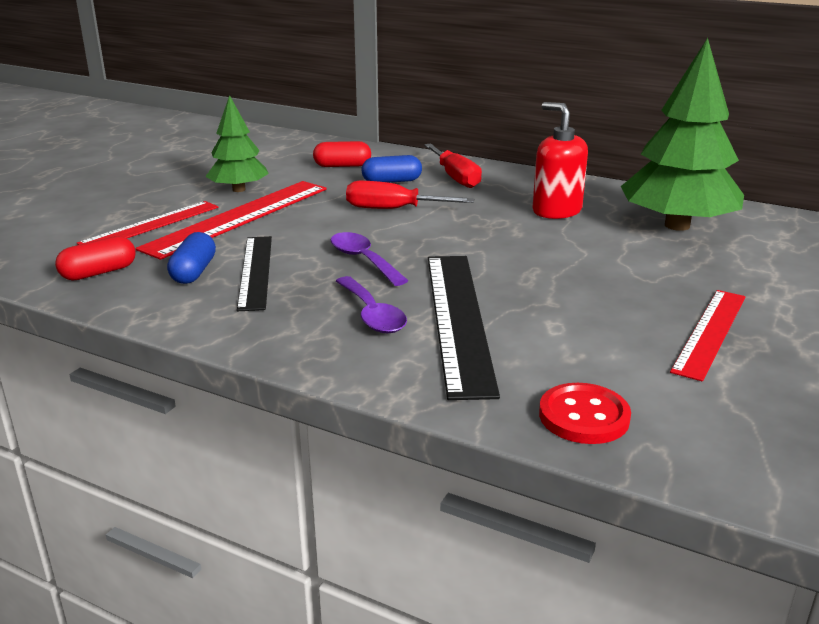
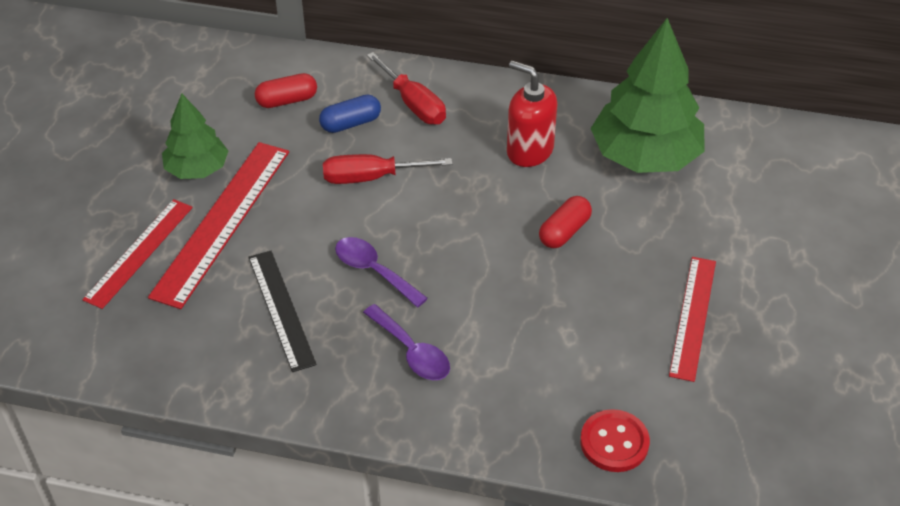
camera: 15 degrees left, 20 degrees up
(99, 272) = (133, 342): red capsule -> red capsule (564, 231)
(194, 272) = (223, 322): blue capsule -> none
(458, 319) = (486, 342): black ruler -> none

